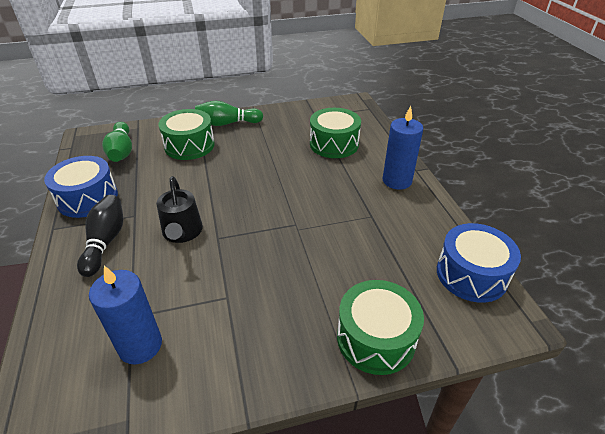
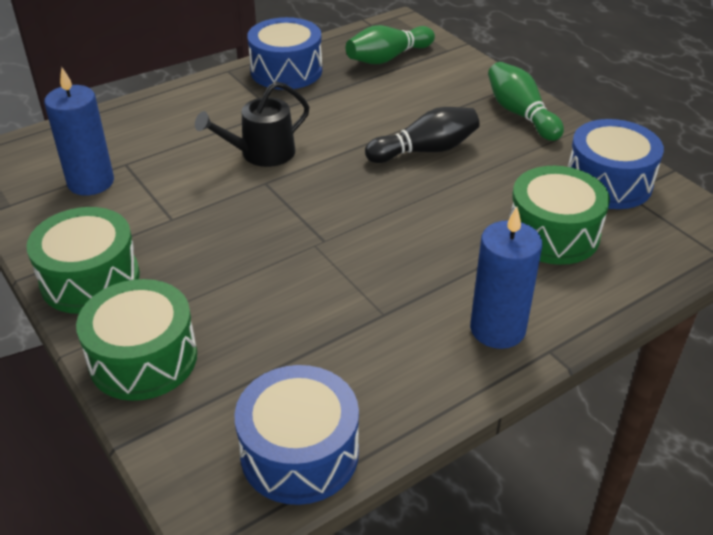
camera: 70 degrees right, 0 degrees up
(105, 241) = (223, 109): black bowling pin -> black bowling pin (425, 150)
(189, 145) = (438, 101): green drum -> green drum (90, 279)
(304, 117) = (608, 182): none -> blue drum

